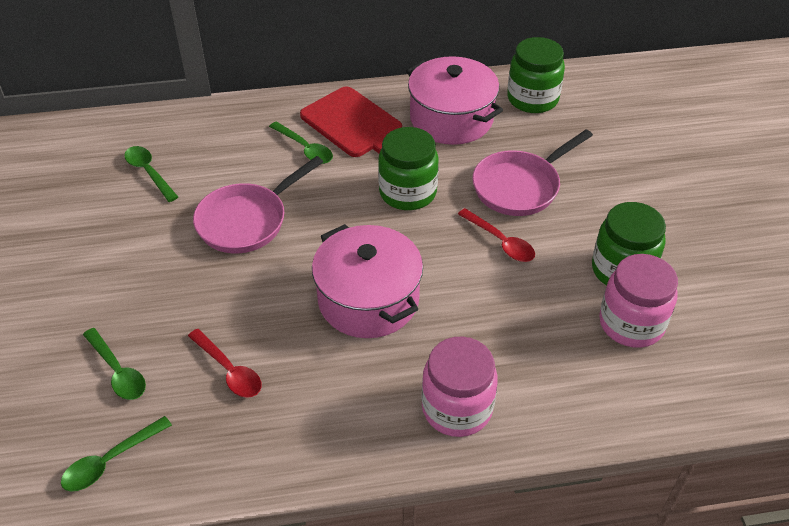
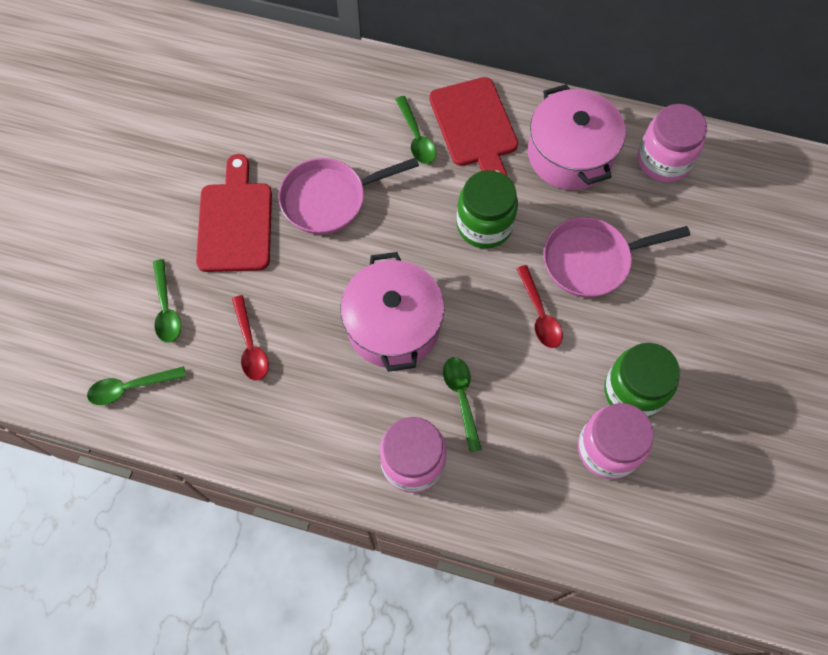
camera: 25 degrees right, 20 degrees up
(149, 173) = (269, 111): green spoon -> green spoon (461, 398)
(158, 271) = (235, 222): none -> red cutting board
(532, 99) = (663, 161): green jar -> pink jar

